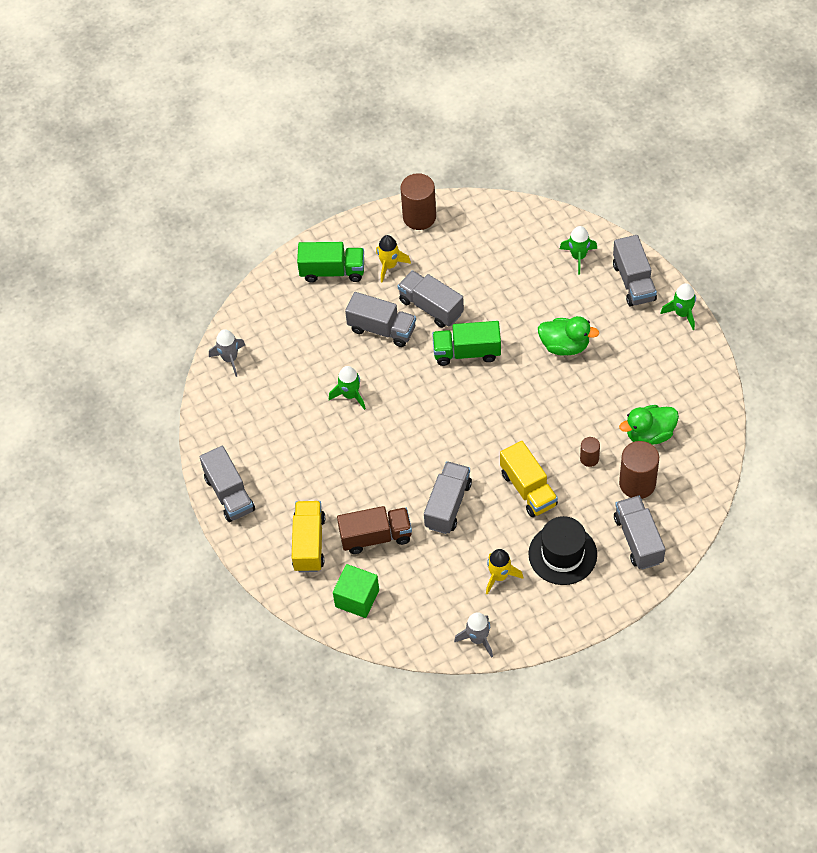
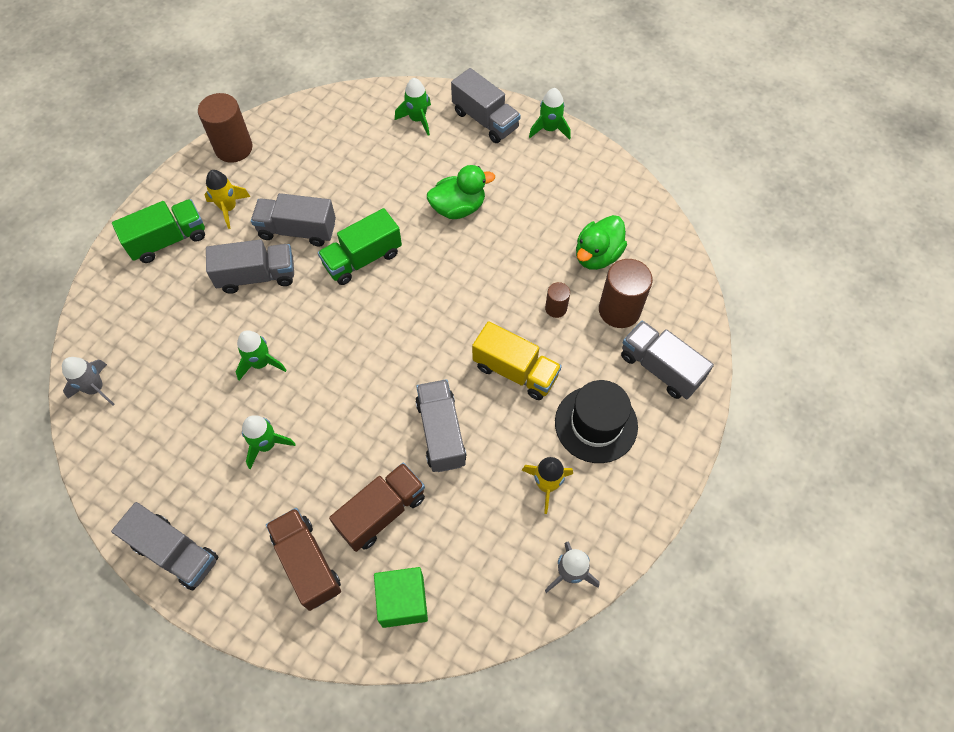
camera: 35 degrees left, 5 degrees up
(309, 543) = (307, 563): yellow truck -> brown truck
(324, 454) = (266, 445): none -> green rocket

